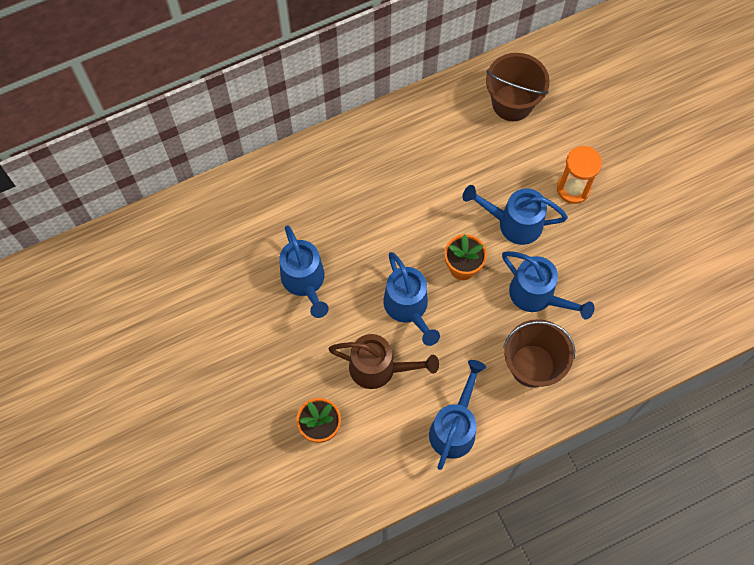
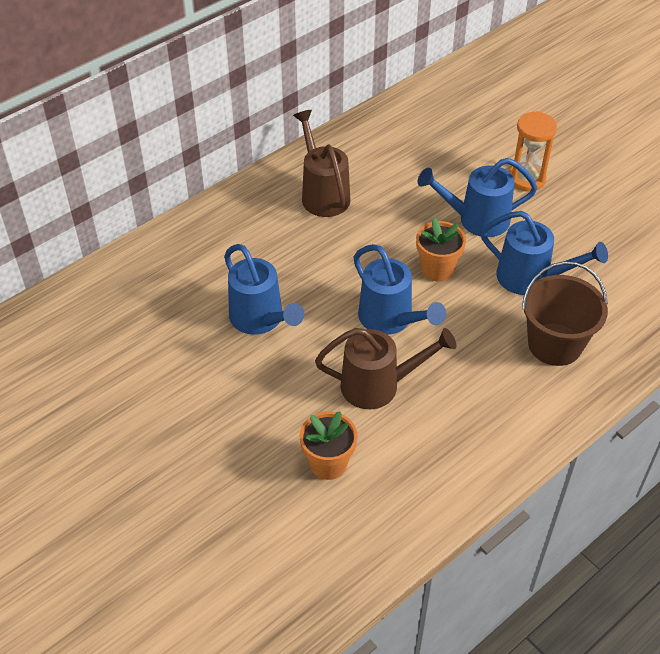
camera: 15 degrees left, 20 degrees down
(392, 163) = (323, 194): none -> brown watering can
(455, 427) = (492, 425): blue watering can -> none
(512, 103) = (432, 122): brown bucket -> none

